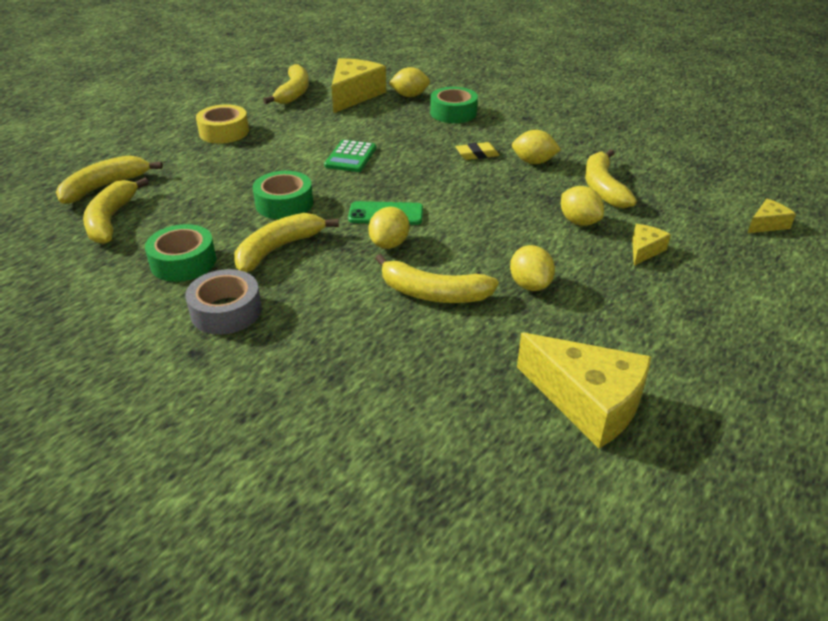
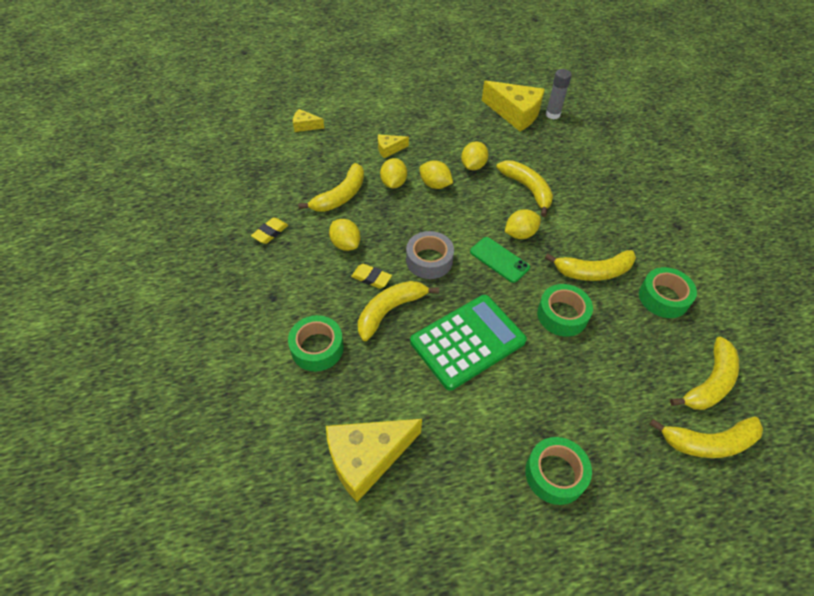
camera: 140 degrees left, 15 degrees up
(224, 132) = (555, 474): yellow tape -> green tape
(226, 311) = (650, 242): grey tape -> grey tape (429, 260)
(293, 93) = (424, 520): yellow banana -> yellow banana (390, 311)
(350, 157) = (467, 341): green calculator -> green calculator, size x1.81
(410, 96) = (317, 411): yellow lemon -> yellow lemon (435, 185)
(532, 442) = (552, 114): none -> grey glue stick
(587, 402) = (515, 113): yellow cheese -> yellow cheese turned 135 degrees clockwise
(601, 141) = (270, 232): none -> yellow eraser

